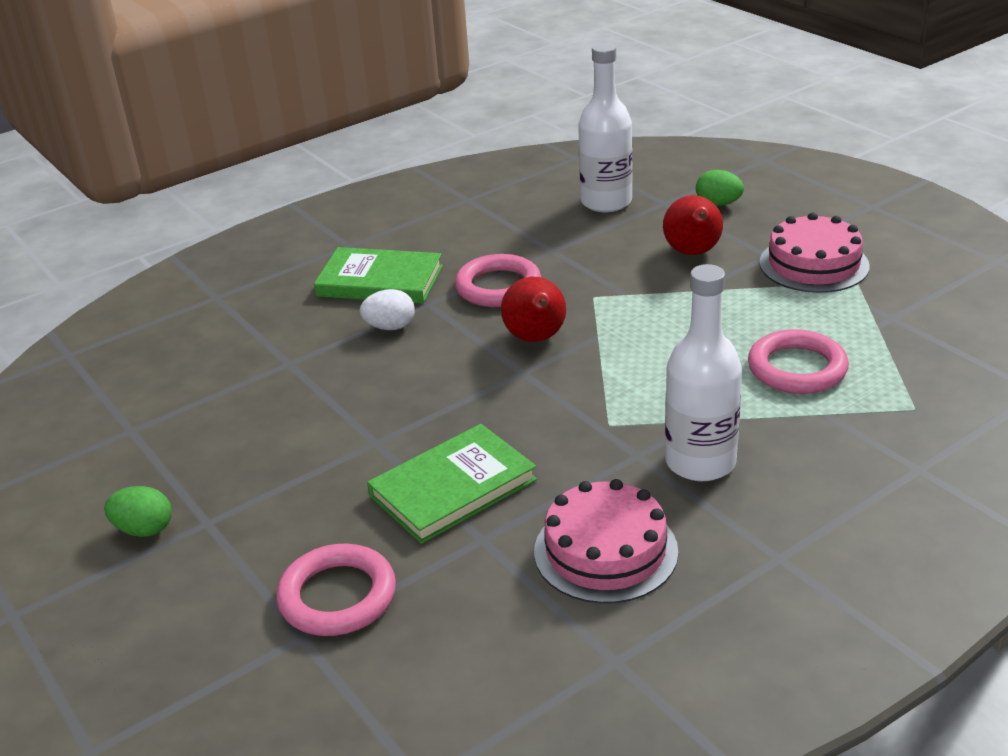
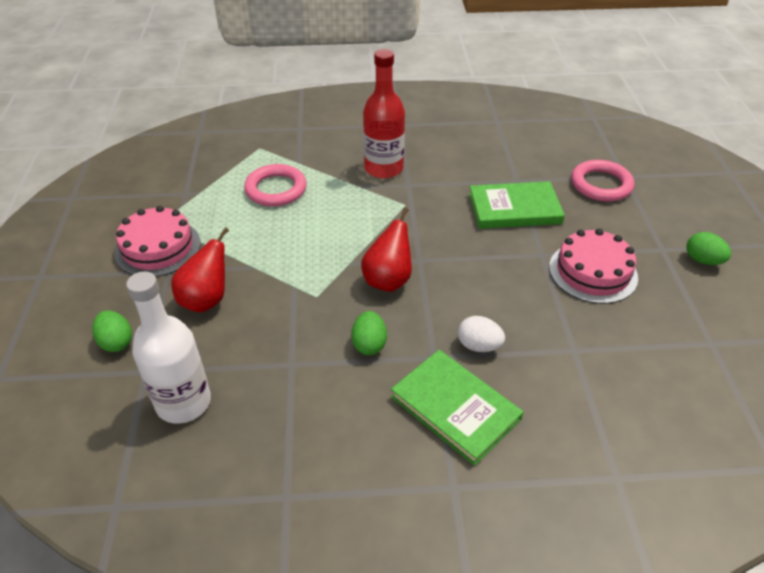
camera: 150 degrees left, 10 degrees up
(498, 287) = (369, 344): pink ring -> green egg
(605, 551) = (465, 153): pink cake -> pink cake (593, 272)
(700, 462) = (383, 168): white bottle -> red bottle

